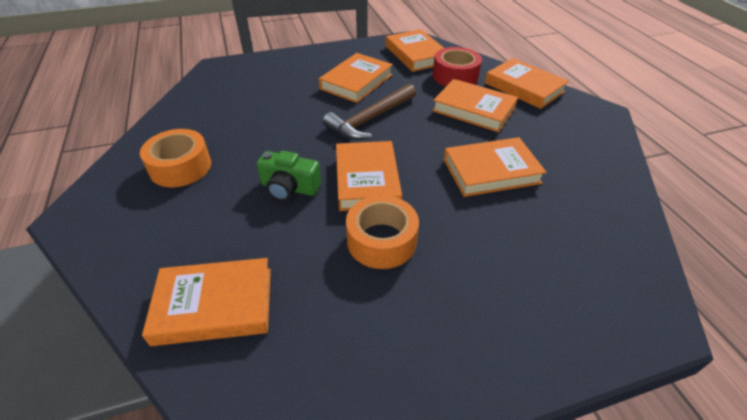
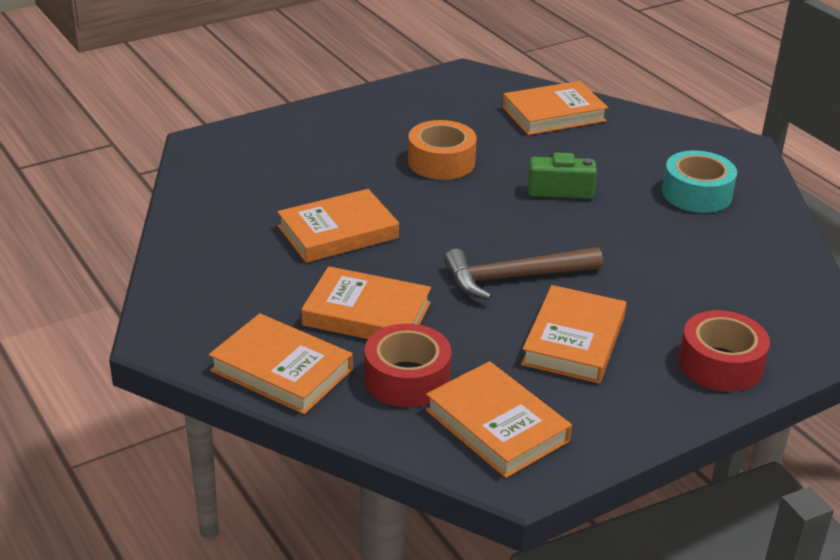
camera: 165 degrees right, 10 degrees down
(180, 167) = (696, 194): orange tape -> turquoise tape
(288, 63) = (720, 364): none -> red tape
(367, 180) = (480, 207): orange book -> none
(370, 119) = (514, 278): brown hammer -> brown hammer turned 135 degrees counterclockwise

